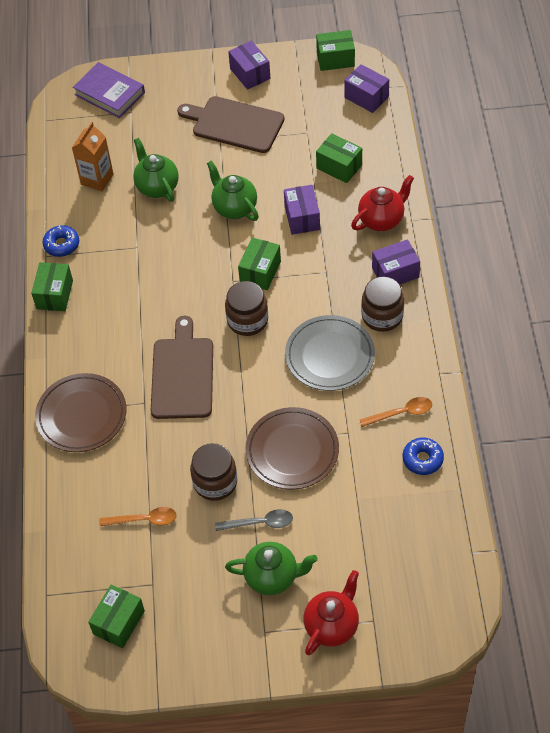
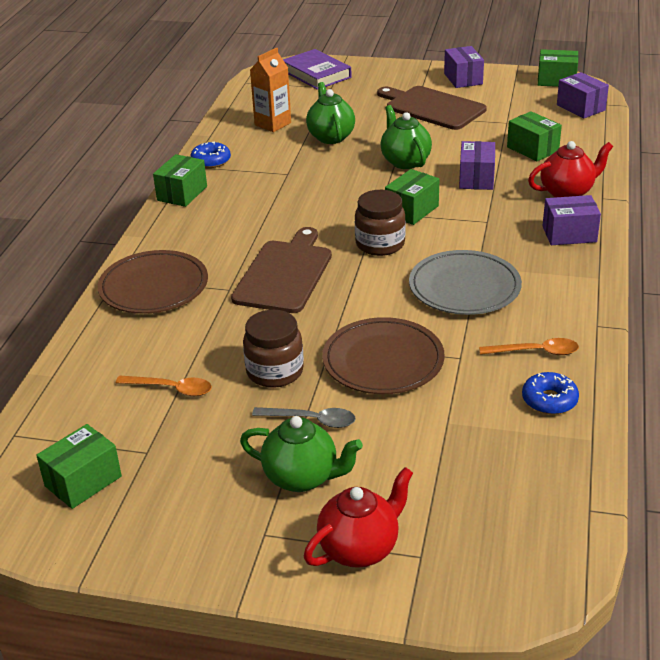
camera: 15 degrees right, 20 degrees down
(382, 316) = (541, 265): brown jar -> none

